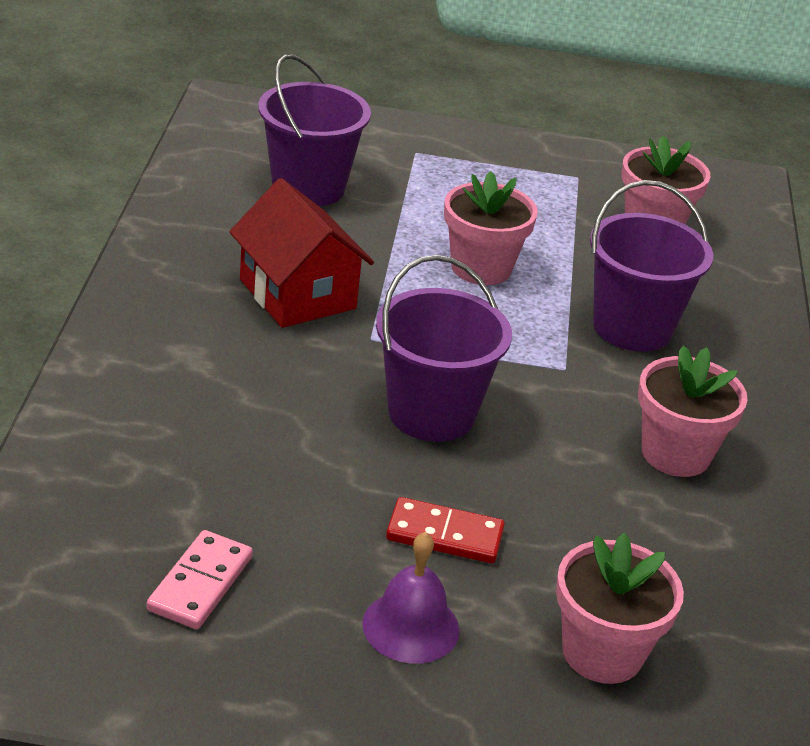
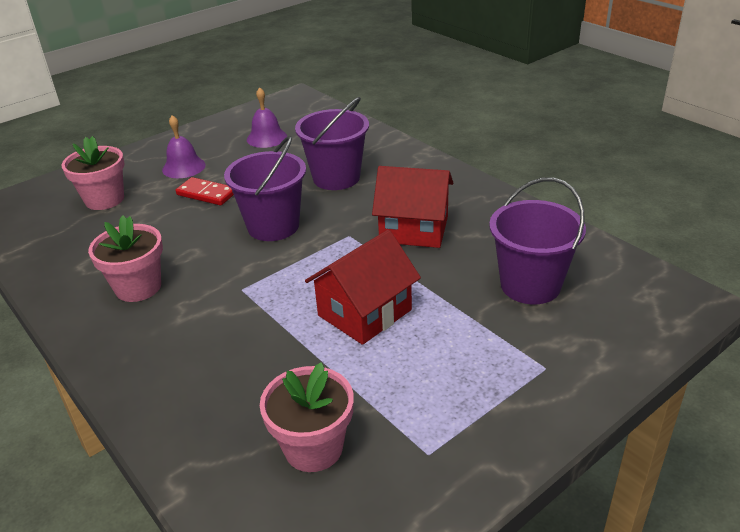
camera: 140 degrees right, 0 degrees up
(200, 583) = (266, 138): pink domino -> purple bell
(444, 535) = (206, 194): red domino -> red domino turned 60 degrees clockwise
(481, 268) = (364, 312): pink flower pot -> red house
(632, 327) = (234, 343): purple bucket -> purple bucket (336, 178)

